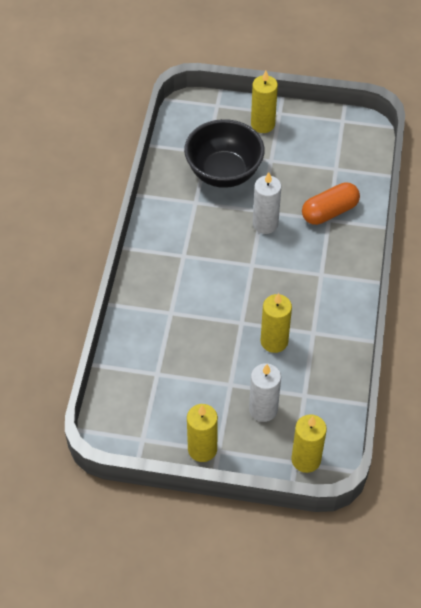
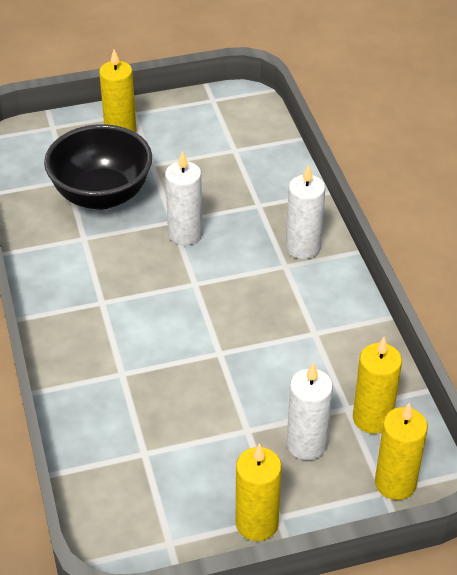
camera: 25 degrees left, 10 degrees down
(274, 341) = (273, 360): yellow candle -> yellow candle (372, 418)
(329, 212) = (254, 196): orange capsule -> none
(341, 264) = (303, 247): none -> white candle

